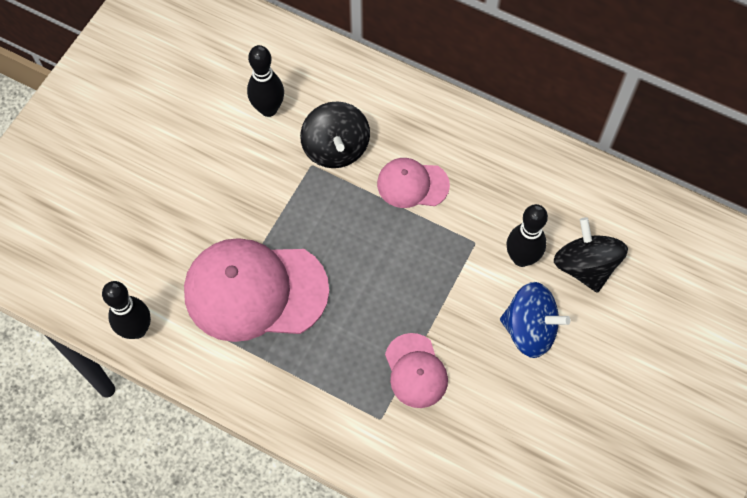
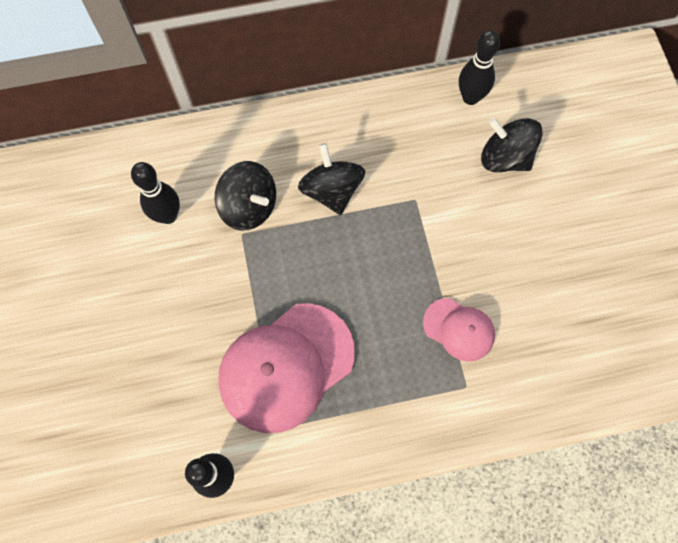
camera: 40 degrees left, 5 degrees up
(412, 184) = (331, 191): pink cap -> black spinning top
(521, 258) = (457, 186): black bowling pin -> black bowling pin (470, 97)
(529, 329) = (509, 233): blue spinning top -> none

